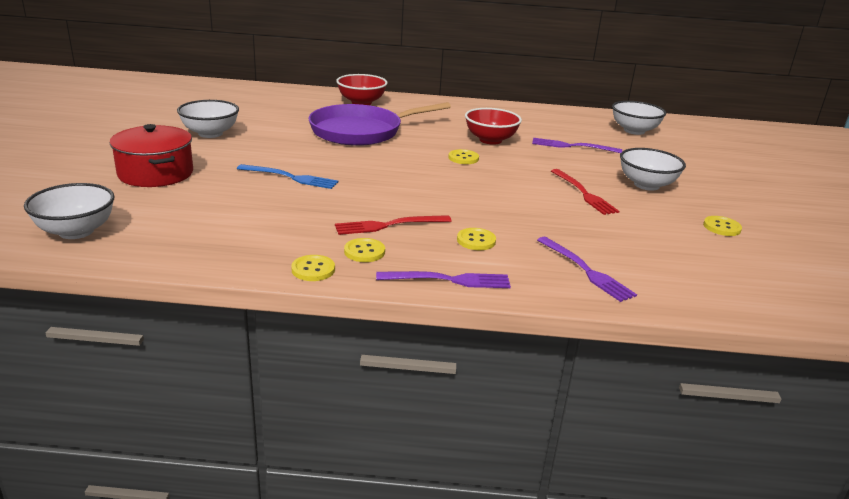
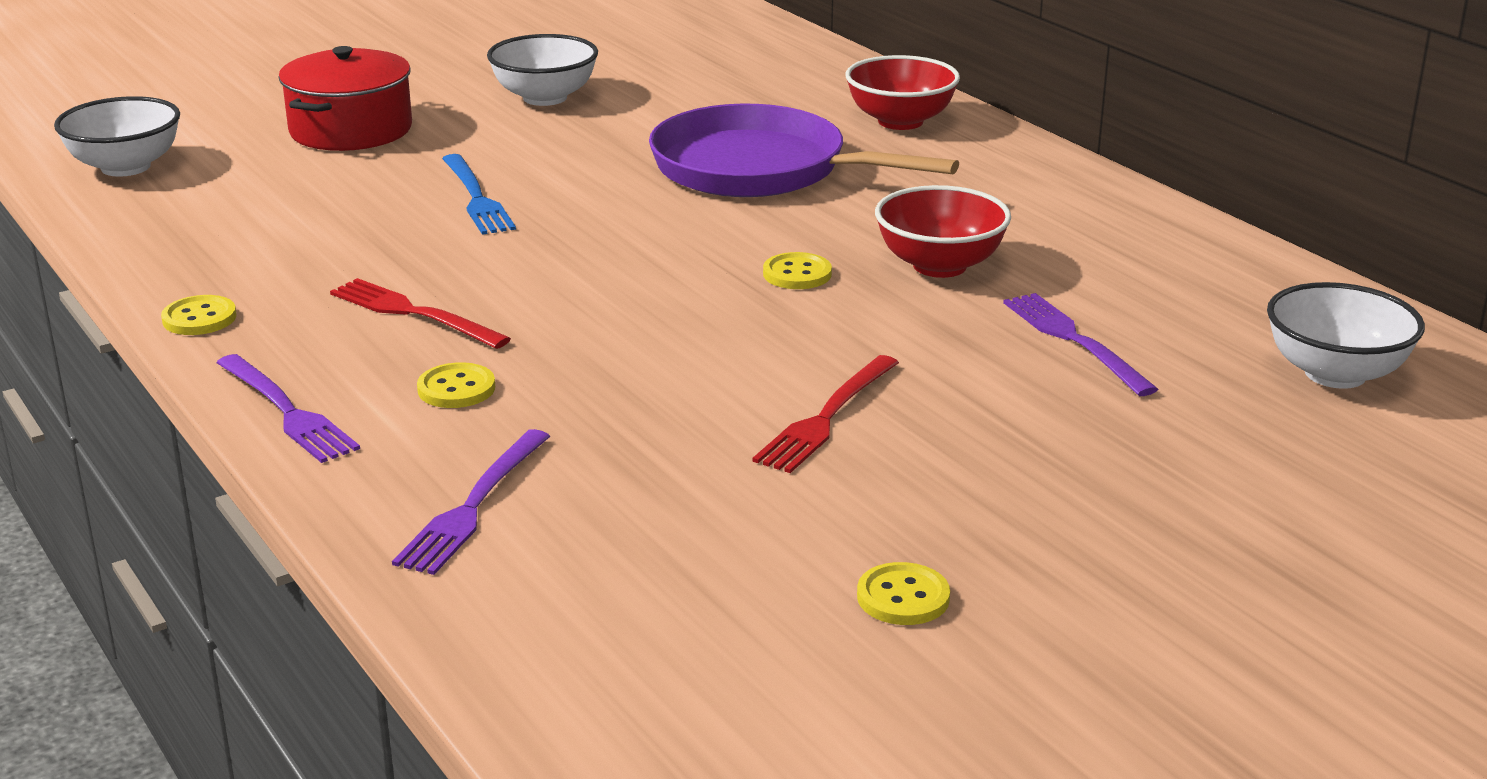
camera: 55 degrees right, 0 degrees up
(364, 252) = (299, 328): yellow button -> none
(646, 185) = (998, 466): white bowl -> none

